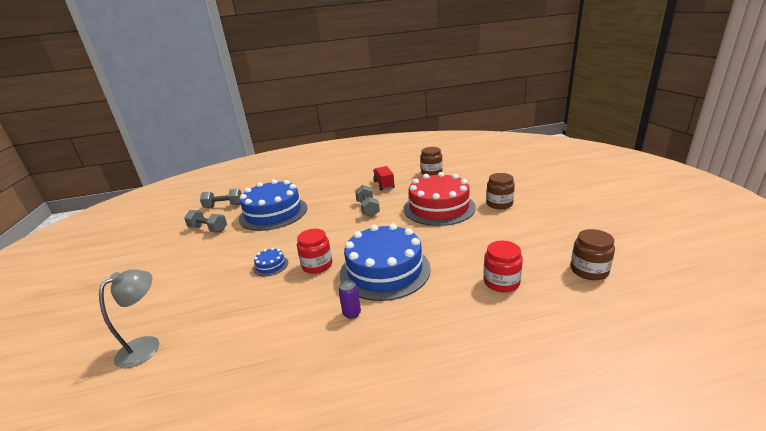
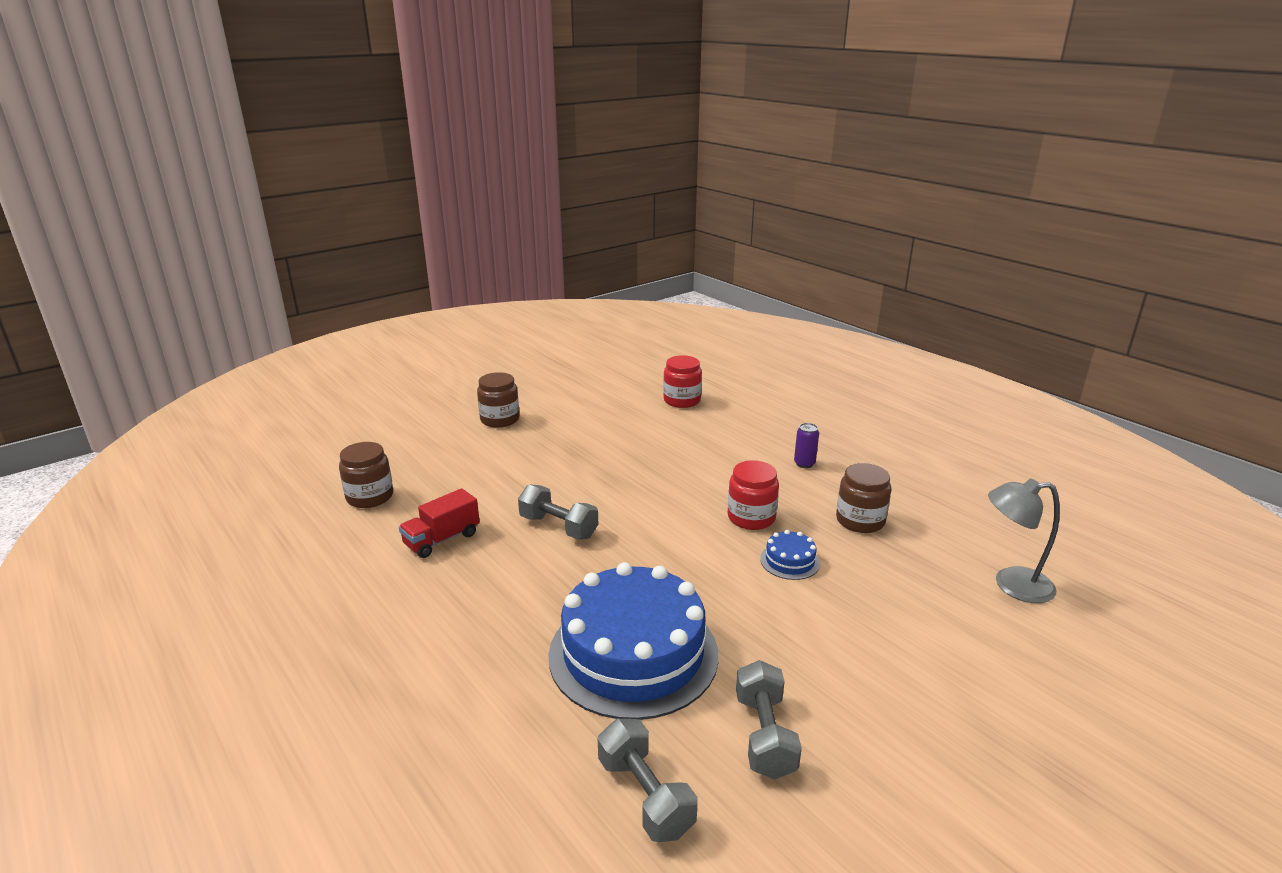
camera: 120 degrees left, 0 degrees up
(368, 209) = (558, 527): grey dumbbell -> grey dumbbell turned 75 degrees clockwise
(385, 270) = (717, 464): blue cake -> none
(439, 207) = (528, 461): red cake -> none
(589, 270) = (631, 368): brown jar -> brown jar (860, 521)

